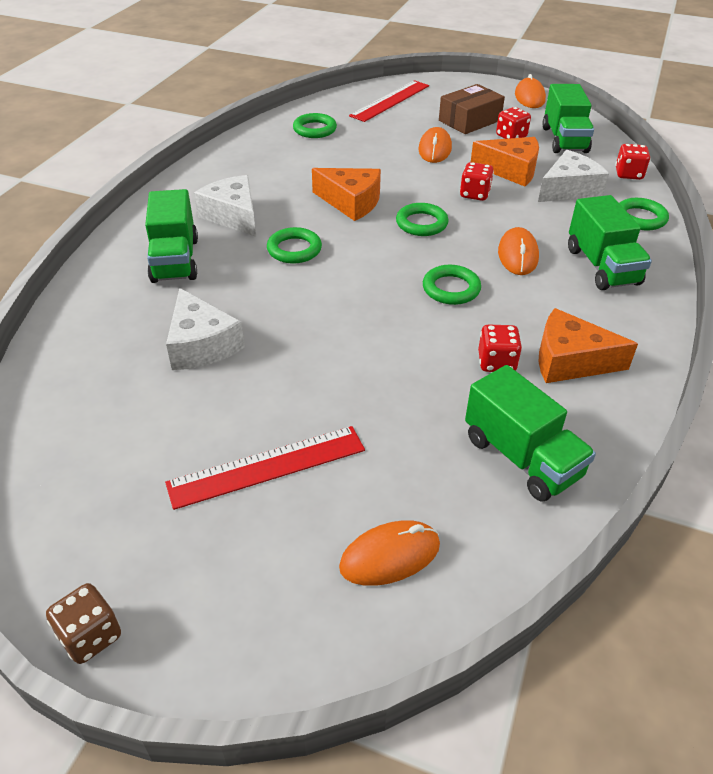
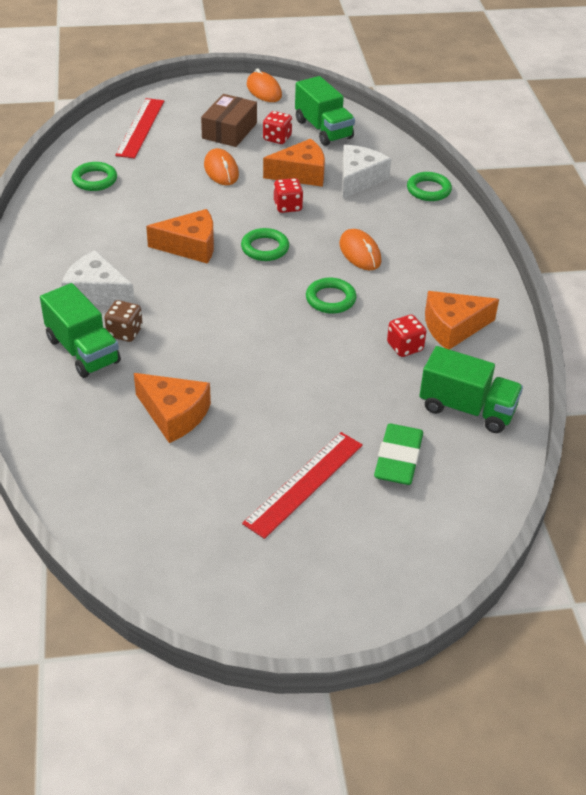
camera: 30 degrees left, 0 degrees up
(90, 636) = (282, 636): brown dice -> brown dice (125, 332)
(201, 345) = (174, 414): white cheese -> orange cheese
(294, 249) = (178, 306): green ring -> none
(390, 556) = (430, 506): orange mouse -> none
(394, 482) = (398, 459): none -> green eraser
(602, 266) = (427, 242): green truck -> none
(628, 174) = (395, 150): red dice -> none

